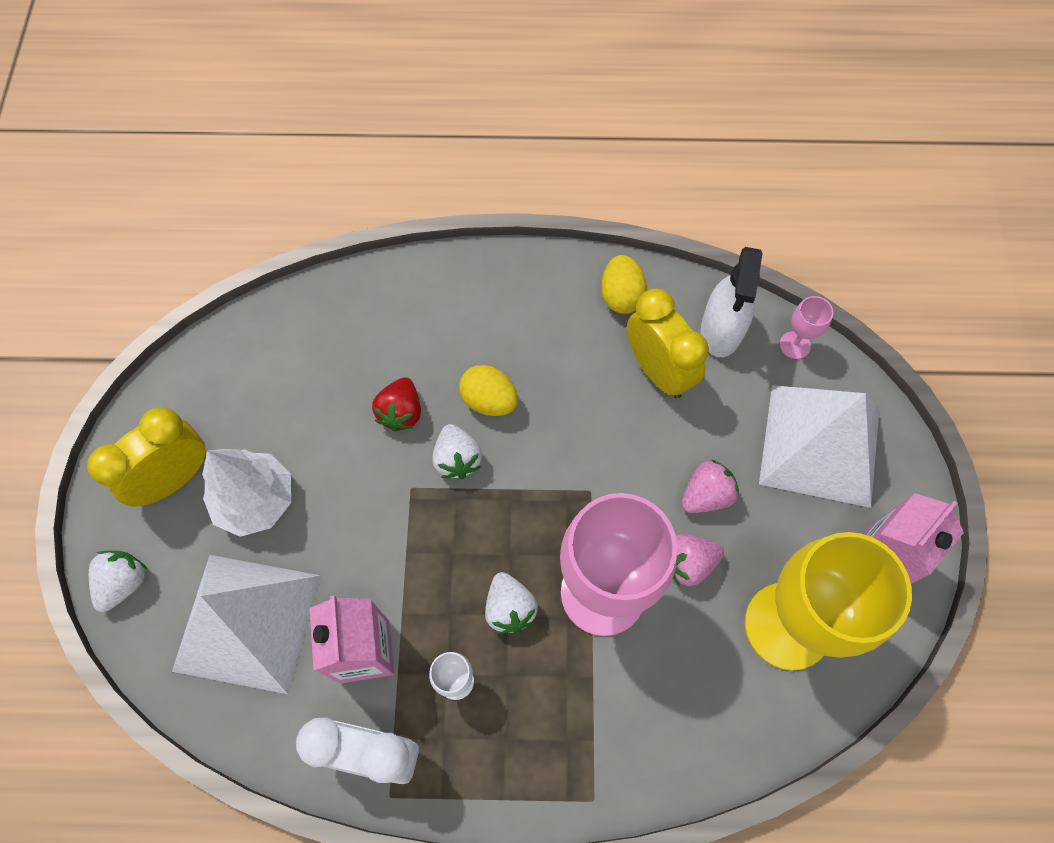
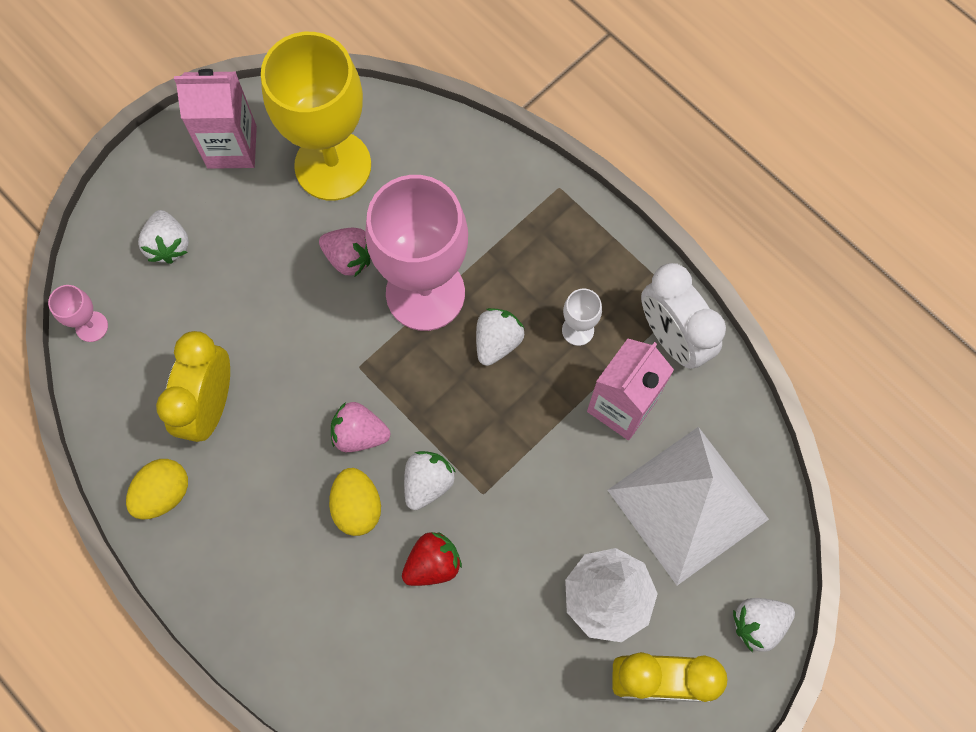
camera: 135 degrees left, 5 degrees up
(706, 495) = (285, 287): pink strawberry -> pink strawberry (359, 434)
(721, 330) = (126, 390): white spray bottle -> none
(820, 444) = (168, 245): white pyramid -> white strawberry

